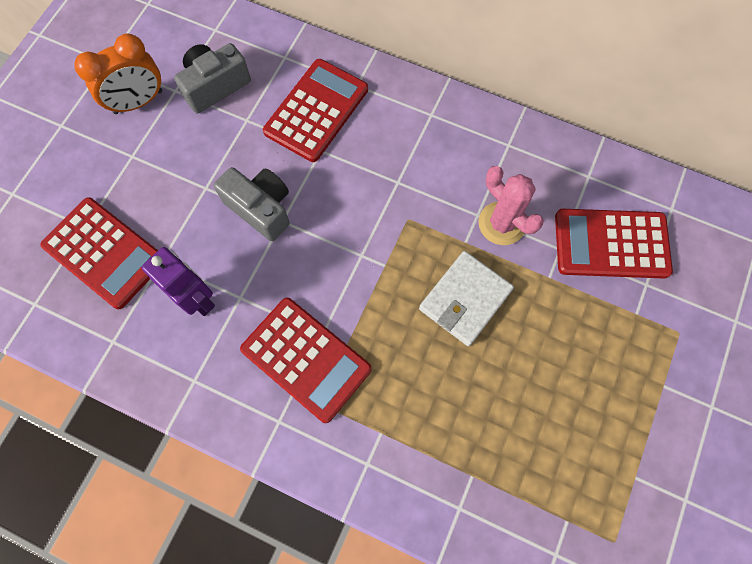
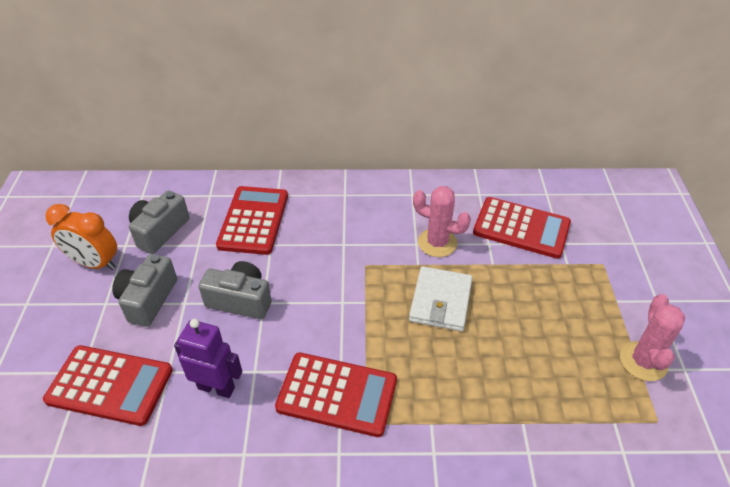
camera: 25 degrees left, 25 degrees down
(138, 102) = (95, 263): orange clock -> orange clock turned 75 degrees clockwise
(172, 169) = (148, 299): none -> grey camera
(611, 244) = (521, 228): red calculator -> red calculator turned 135 degrees counterclockwise
(644, 470) = (643, 361): none -> pink cactus

